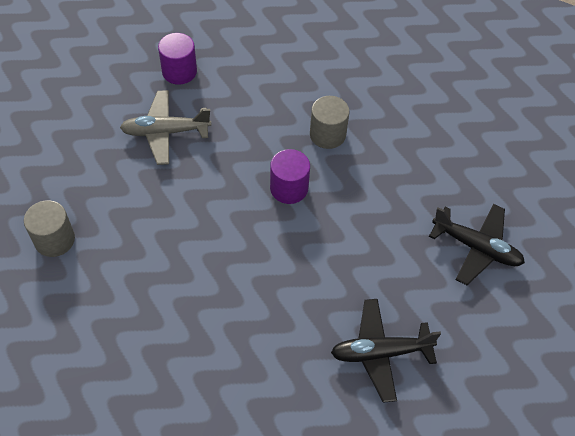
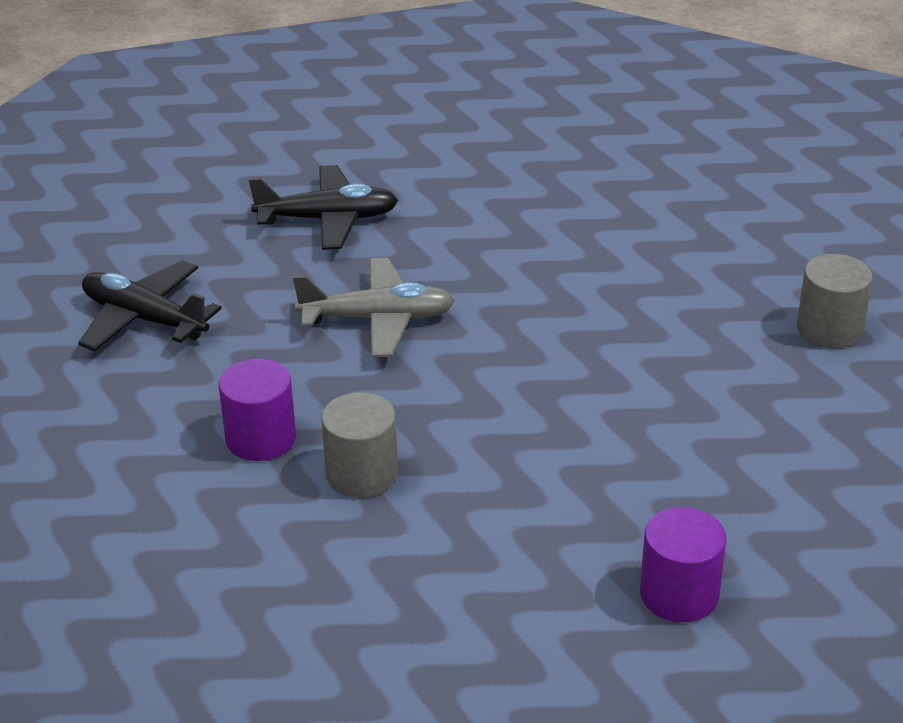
camera: 175 degrees left, 20 degrees down
(165, 132) = (683, 477): grey plane -> grey plane (377, 320)
(289, 188) = (443, 392): purple cylinder -> purple cylinder (261, 438)

